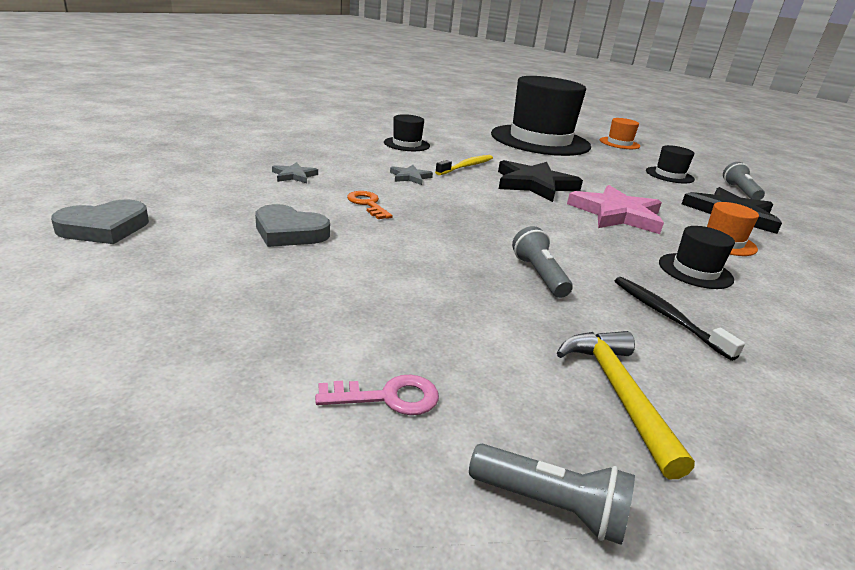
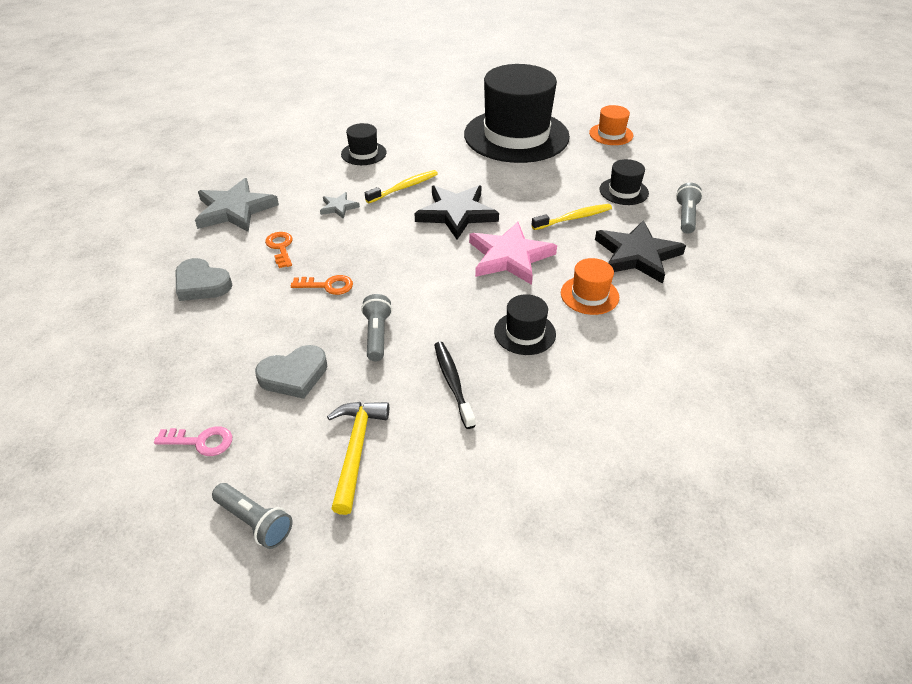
camera: 15 degrees right, 15 degrees up
(104, 228) = (72, 280): grey heart -> grey heart (294, 375)
(294, 175) = (235, 210): grey star -> grey star, size x2.07
(445, 234) = (327, 286): none -> orange key
(646, 190) = (573, 218): none -> yellow toothbrush

